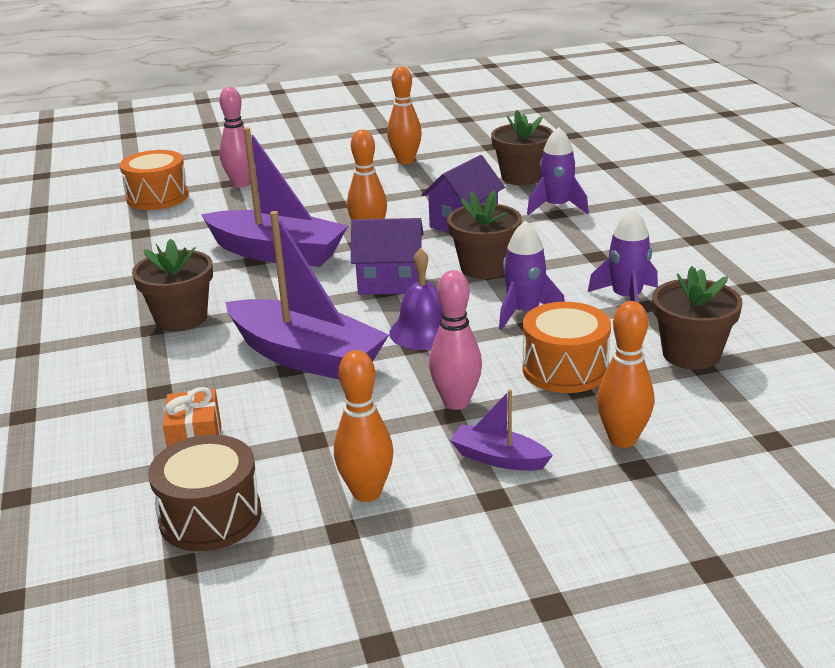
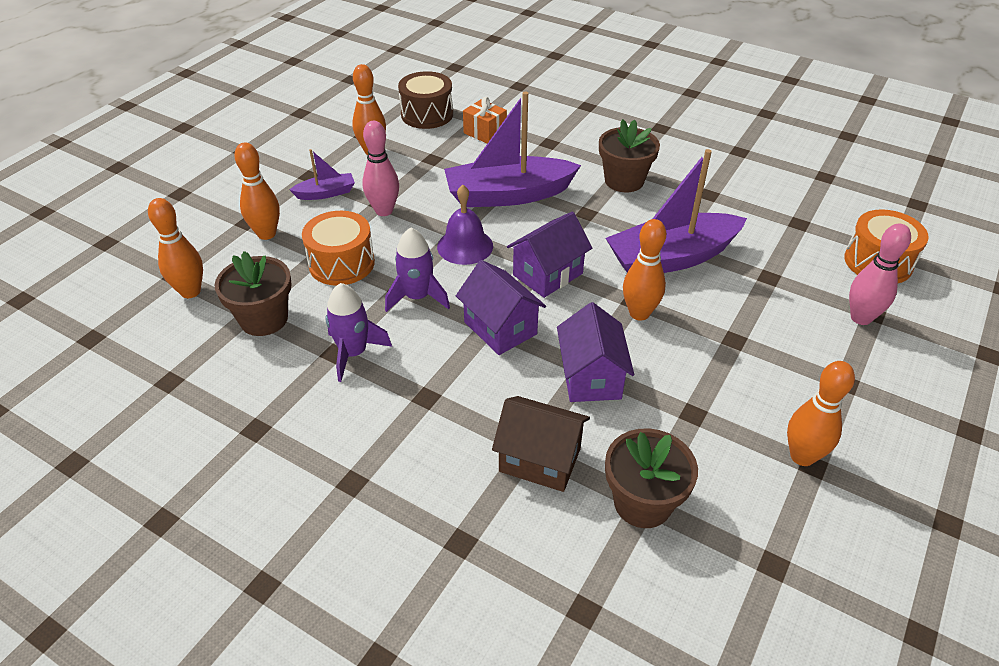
camera: 135 degrees right, 15 degrees up
(484, 267) = (500, 328): brown flower pot -> purple house
(556, 207) = (540, 460): purple rocket -> brown house
(760, 413) = (190, 291): none -> orange bowling pin

